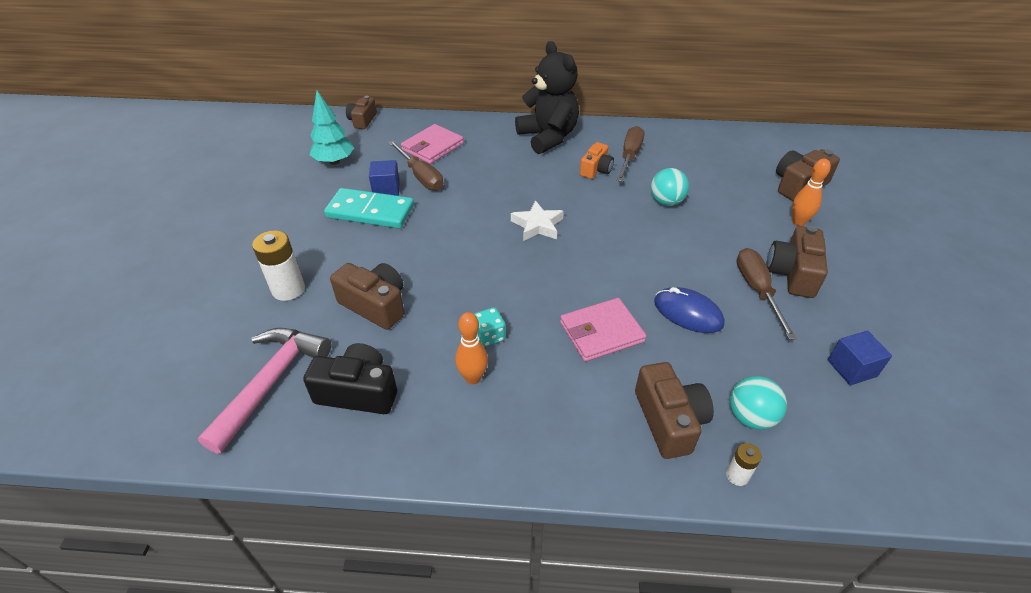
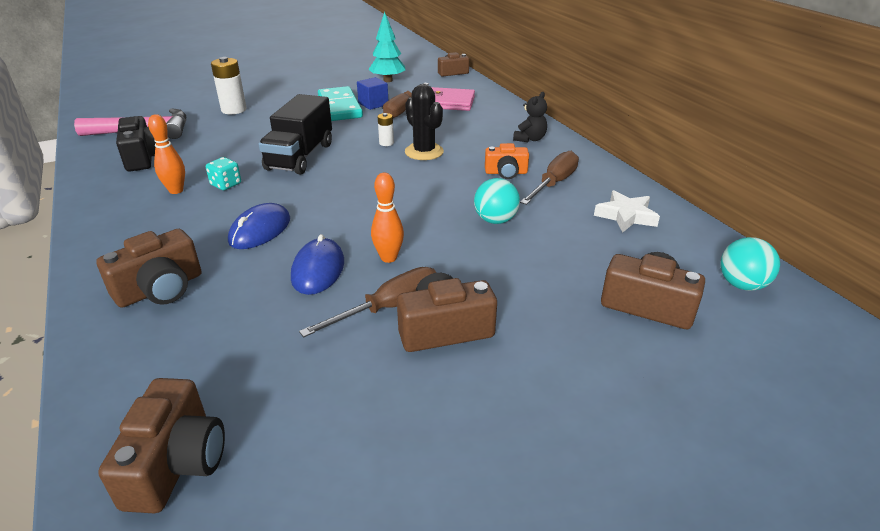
camera: 60 degrees right, 10 degrees down
(375, 305) = (235, 138): brown camera -> brown camera (176, 463)
(467, 269) = (300, 156): none -> black truck
(524, 195) = (424, 152): none -> black cactus
(537, 225) = (386, 168): white star -> white star (626, 216)
(548, 137) = (530, 139): black teddy bear -> black teddy bear, size x0.48
(601, 332) = (260, 230): pink wallet -> blue mouse
(629, 156) = (554, 183): brown screwdriver -> brown screwdriver turned 45 degrees counterclockwise
(737, 475) = (100, 342): white battery -> white battery (386, 143)
(750, 417) = (181, 337): turquoise ball -> turquoise ball (741, 285)
(798, 222) = (559, 318): orange bowling pin -> orange bowling pin (388, 258)
(851, 368) = (294, 404): blue cube -> none

